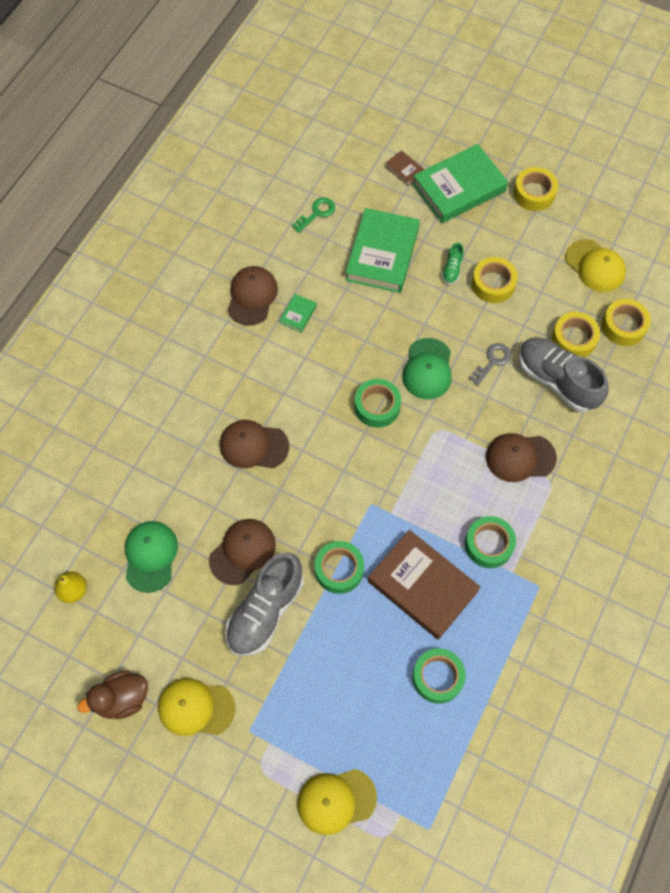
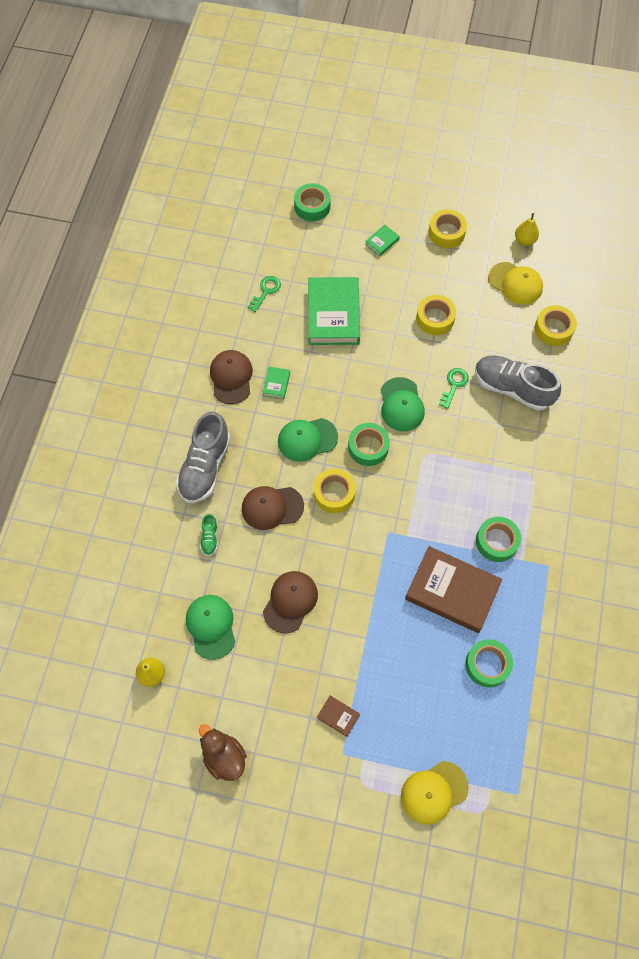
camera: 15 degrees left, 0 degrees up
(122, 699) = (224, 757): brown duck -> brown duck turned 90 degrees clockwise
(195, 707) = (290, 747): yellow cap -> none
(265, 610) = (325, 647): grey shoe -> grey shoe (205, 467)
(313, 382) = (307, 439): none -> green cap
(339, 569) = (377, 595): green tape -> green tape (312, 206)
(404, 169) = (330, 236): brown book -> brown book (338, 716)
(452, 269) = (397, 314): green shoe -> green shoe (210, 538)
(459, 188) = (382, 242): green book -> green book, size x0.42
(492, 361) = (454, 385): grey key -> green key
(520, 457) = (501, 461): brown cap -> none
(573, 339) = (516, 350): yellow tape -> yellow tape (334, 493)
(620, 221) = (524, 240): none -> yellow pear

